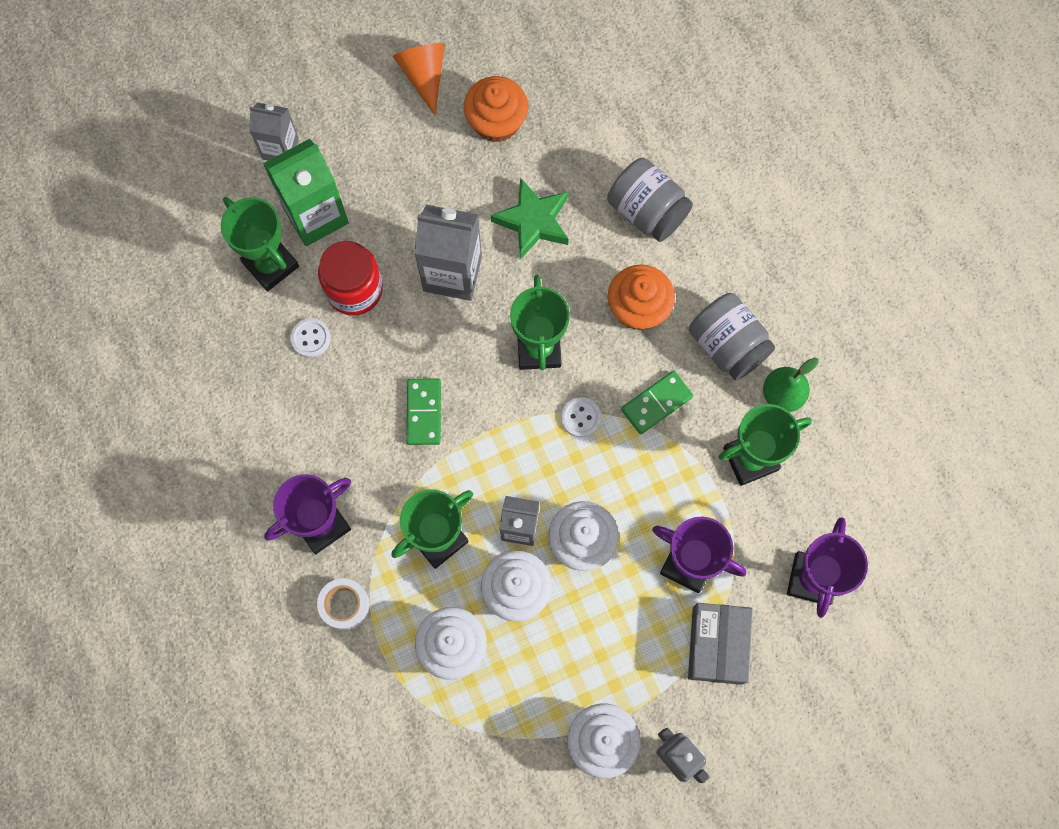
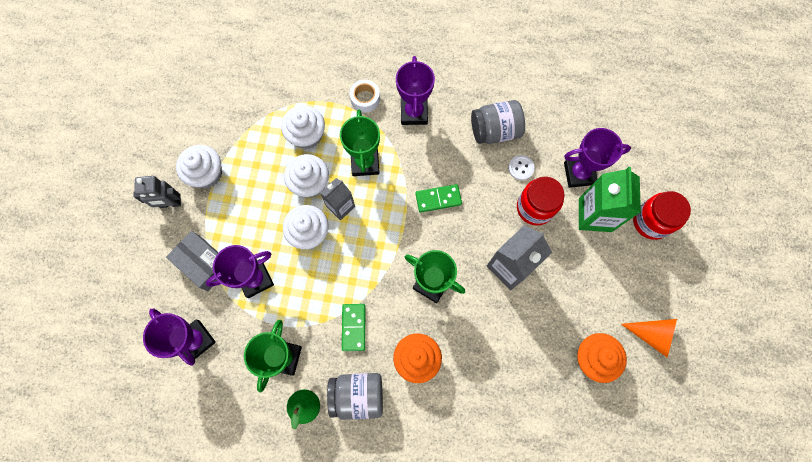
camera: 125 degrees right, 0 degrees up
(271, 264) = (579, 173): green trophy -> purple trophy
(280, 148) = (651, 221): grey carton -> red jar
(423, 412) = (438, 199): green domino -> green domino turned 45 degrees counterclockwise
(533, 221) = (512, 335): green star -> none
(581, 417) = (376, 279): white button -> none
(647, 211) = (474, 409): grey jar -> grey jar (495, 130)

